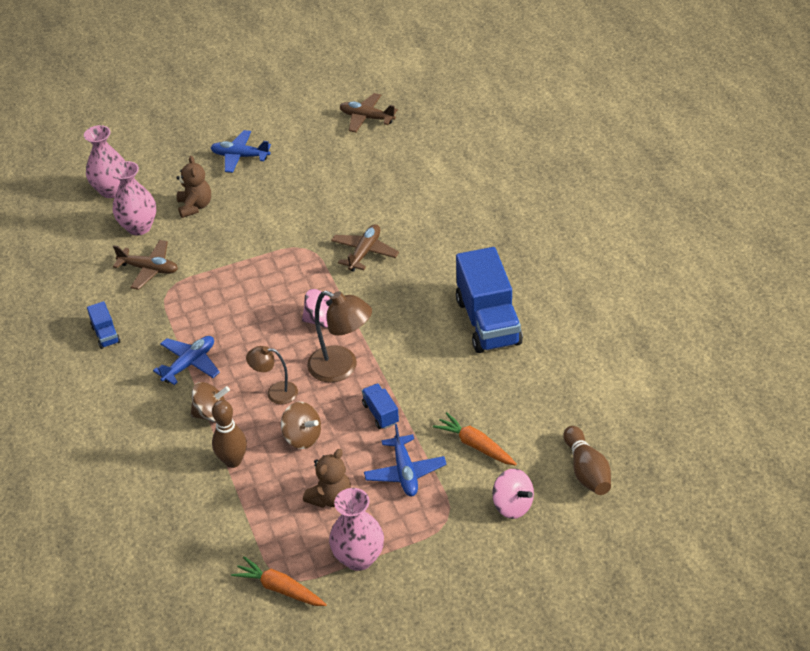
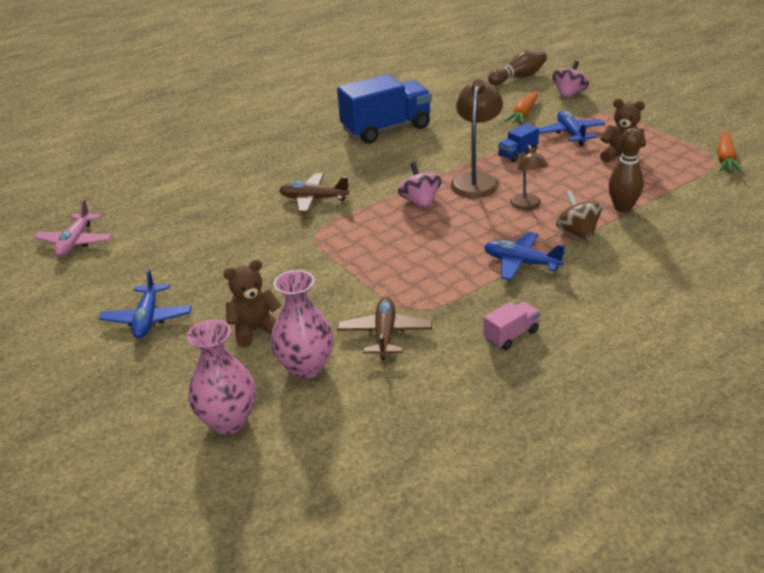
camera: 105 degrees left, 10 degrees down
(106, 334) = (511, 335): blue truck -> pink truck
(302, 437) = (569, 182): brown spinning top -> none
(359, 558) = (666, 136): pink vase -> none
(366, 118) = (75, 242): brown plane -> pink plane
(405, 472) = (571, 134): blue plane -> blue plane turned 75 degrees counterclockwise

